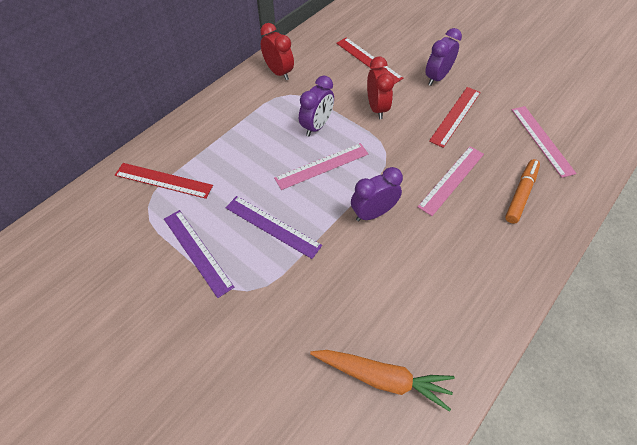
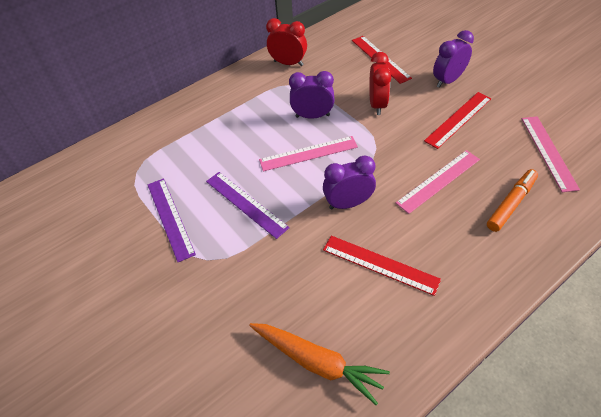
camera: 15 degrees right, 5 degrees down
(163, 180) = (156, 150): red ruler -> red ruler (380, 264)
(278, 72) = (288, 63): red clock -> red clock turned 45 degrees counterclockwise
(316, 126) = (312, 116): purple clock -> purple clock turned 135 degrees counterclockwise

